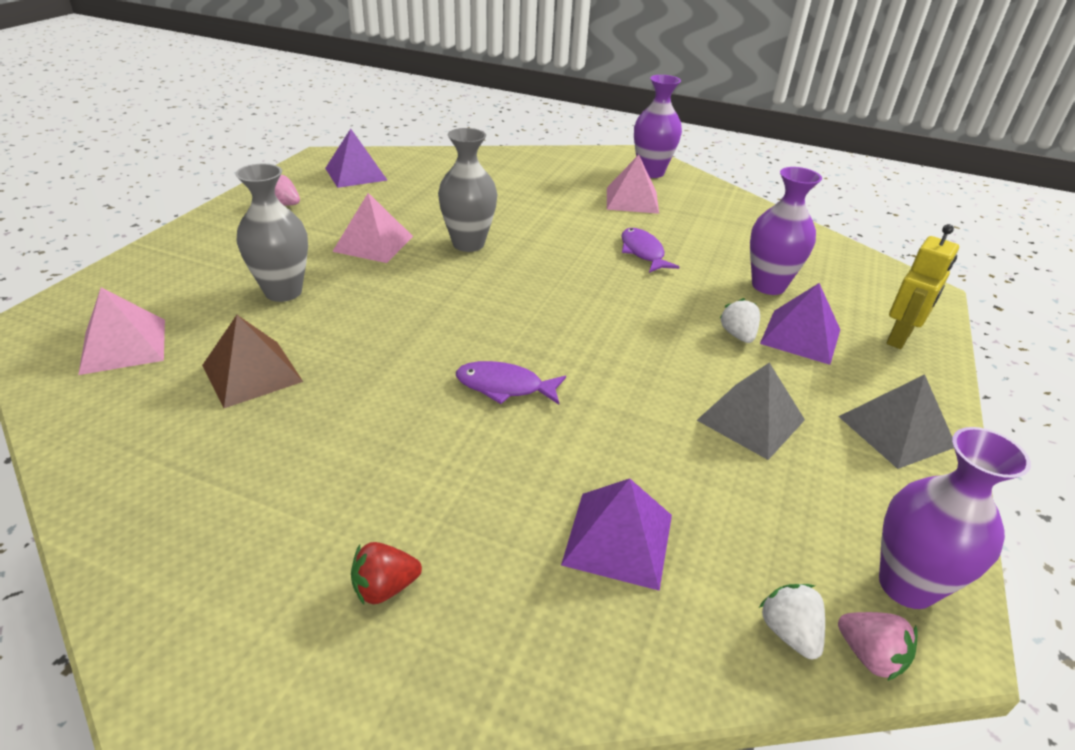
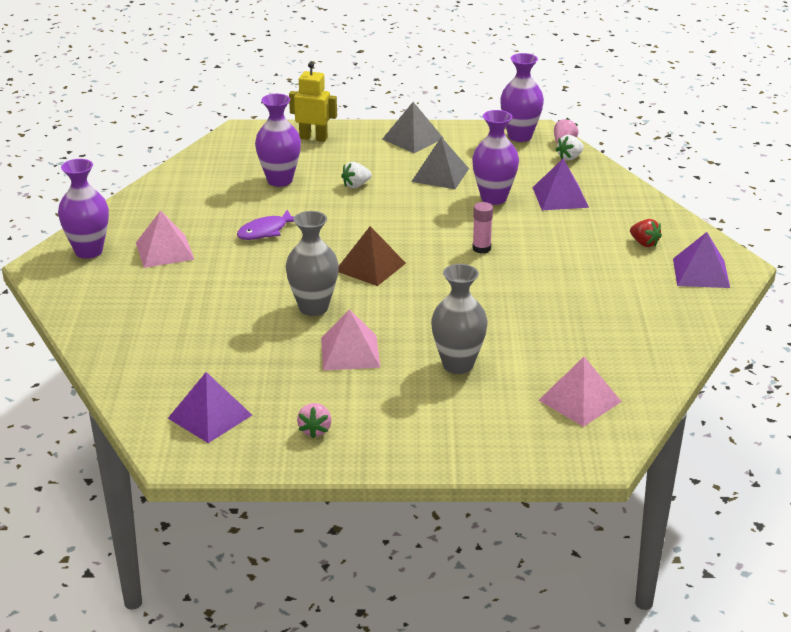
camera: 110 degrees left, 5 degrees down
(252, 373) = (554, 336): brown pyramid -> brown pyramid (370, 267)
(504, 387) = (481, 248): purple fish -> pink glue stick
(649, 451) = (493, 198): none -> purple vase
(800, 336) = (339, 166): purple pyramid -> purple pyramid (701, 273)

